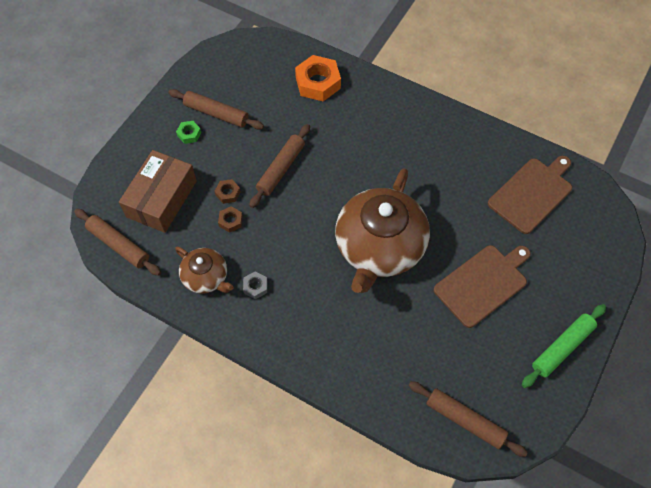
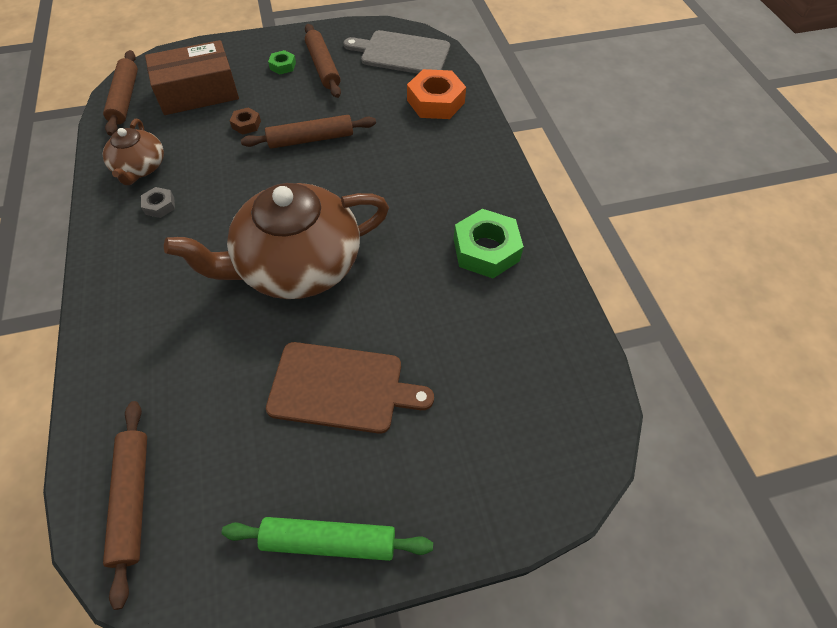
camera: 45 degrees right, 5 degrees down
(230, 221) = (218, 145): brown nut -> none
(252, 63) = (402, 53): none -> grey cutting board
(457, 153) = (486, 250): none -> green nut
(532, 193) = (516, 352): brown cutting board -> none

